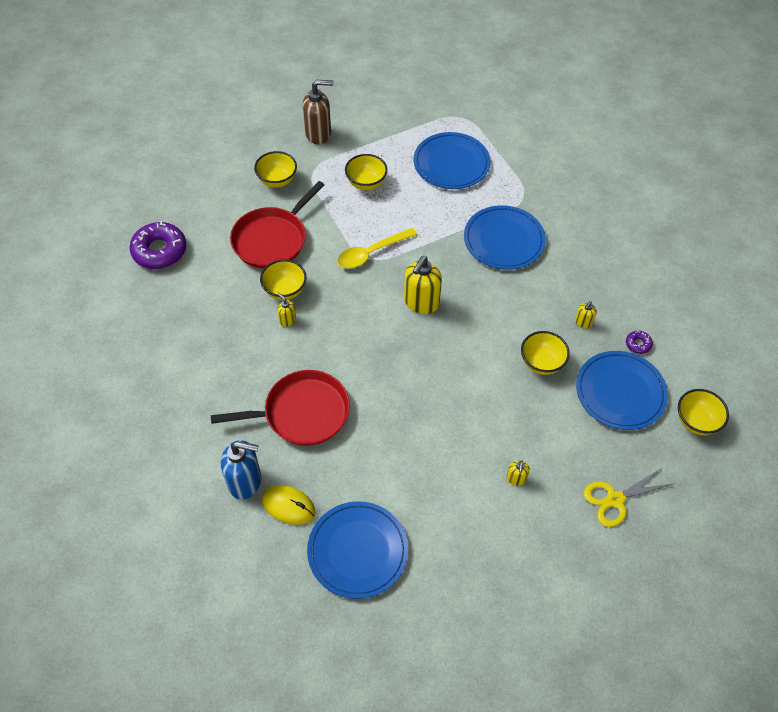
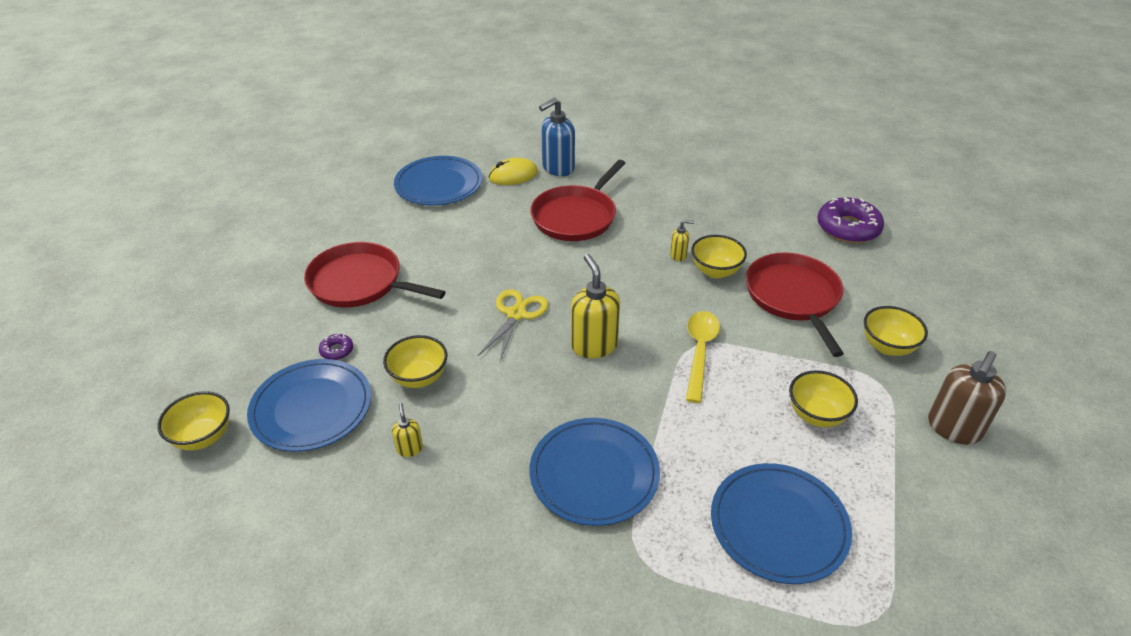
camera: 135 degrees right, 15 degrees down
(516, 479) = (360, 282): yellow soap dispenser -> red pan
(615, 499) = (256, 322): yellow scissors -> yellow scissors (516, 314)
(638, 344) = (325, 472): purple donut -> purple donut (337, 350)

